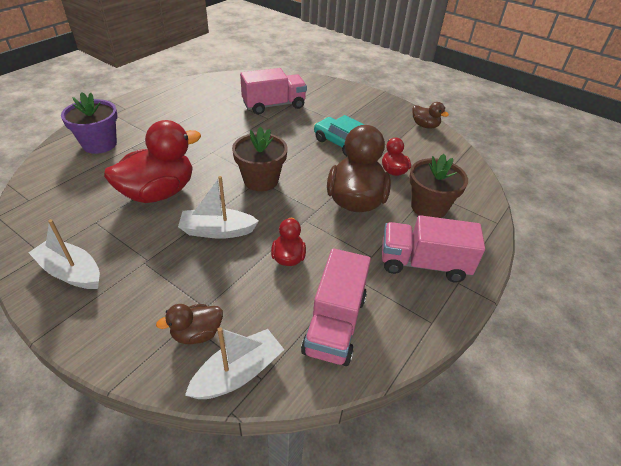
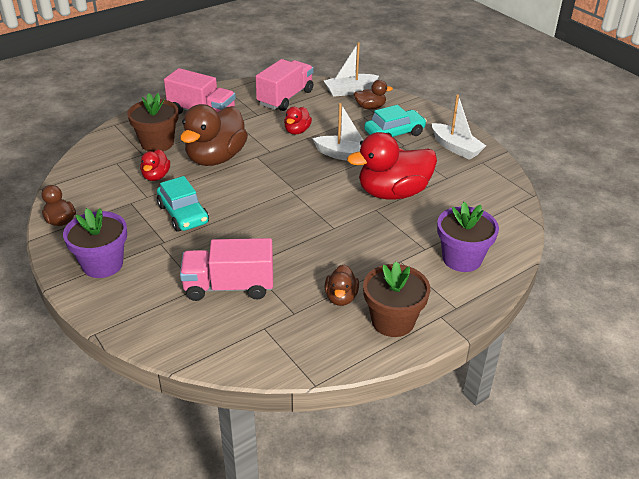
camera: 160 degrees left, 5 degrees down
(157, 281) = (394, 133): none -> turquoise car
(195, 109) = (341, 297): none -> brown duck
(261, 180) = (293, 189): brown flower pot -> brown flower pot (393, 321)
(365, 106) = (102, 264): none -> purple flower pot

